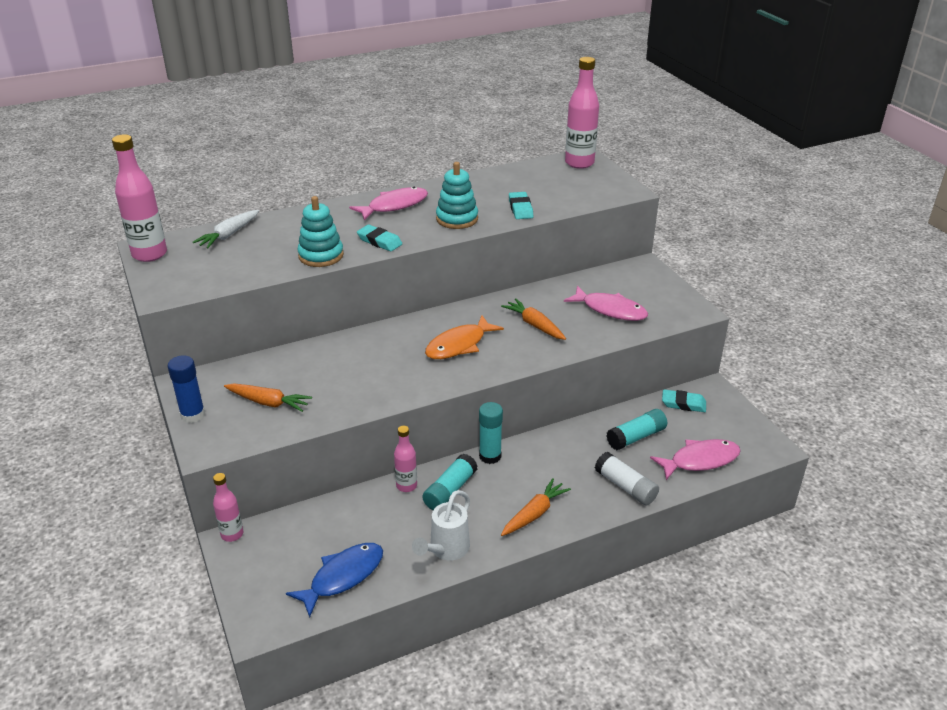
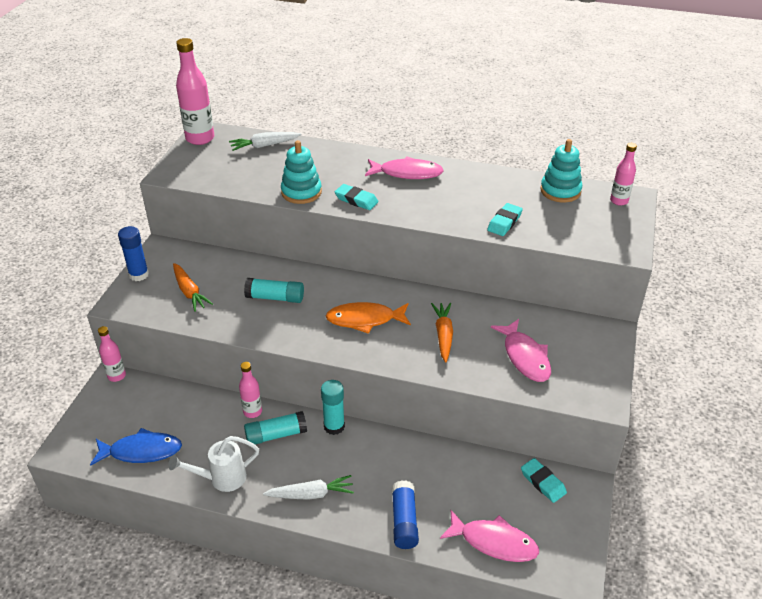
camera: 40 degrees right, 5 degrees up
(379, 241) = (356, 200): turquoise eraser -> turquoise eraser turned 45 degrees counterclockwise
(457, 219) = (440, 207): turquoise stacking toy -> turquoise stacking toy (560, 191)
(534, 514) = (311, 494): orange carrot -> white carrot
(579, 163) = (619, 201): pink bottle -> pink bottle, size x0.57
(625, 486) = (404, 521): white glue stick -> blue glue stick
(636, 437) = (464, 485): turquoise glue stick -> turquoise glue stick (275, 297)

